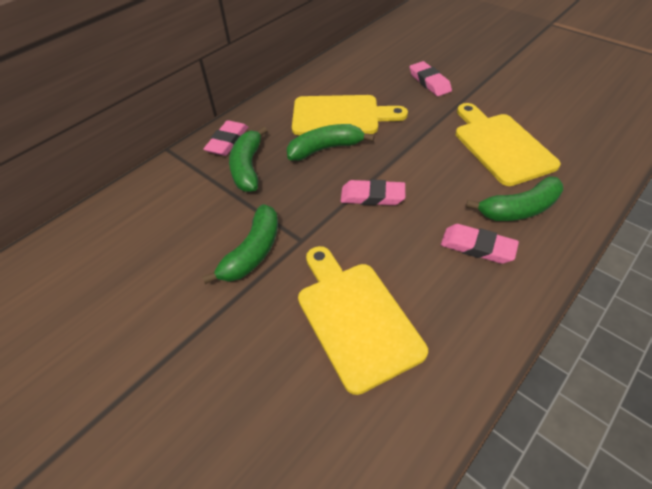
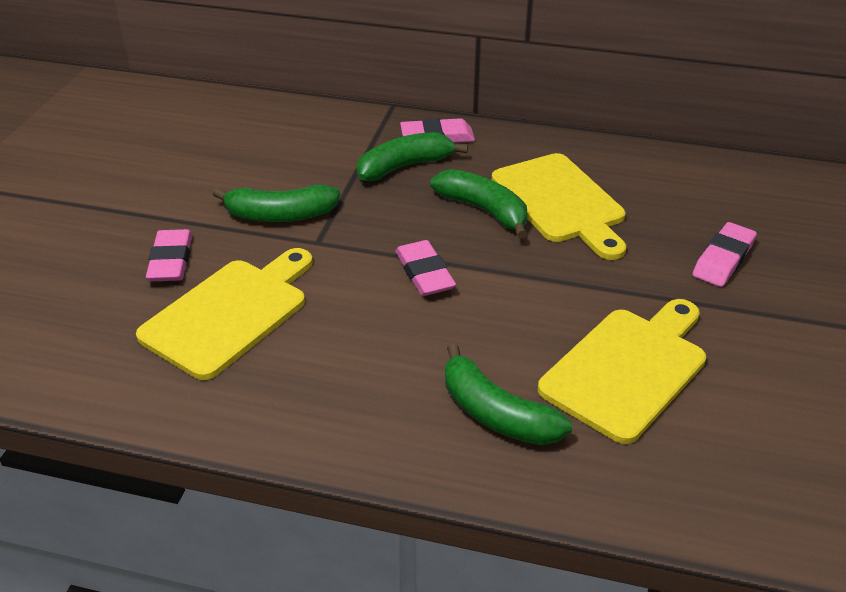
camera: 60 degrees right, 10 degrees down
(477, 247) = (394, 386): pink eraser -> pink eraser (171, 260)

